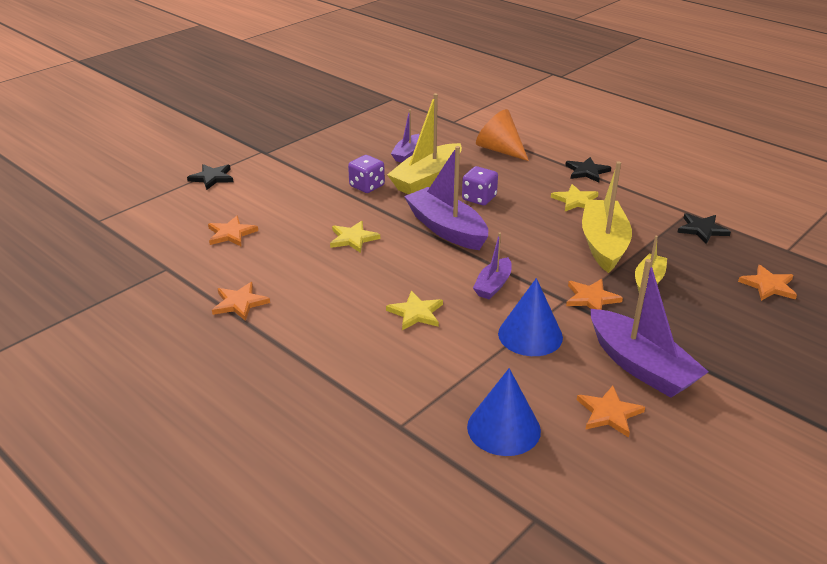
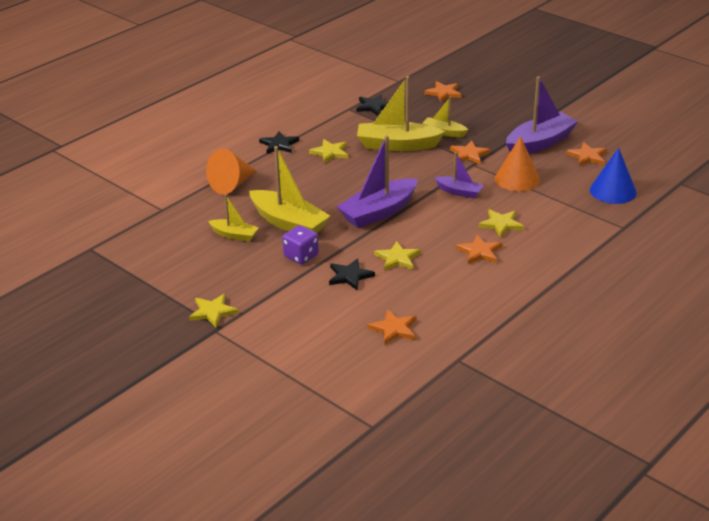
camera: 90 degrees left, 0 degrees up
(212, 178) = (277, 358): black star -> black star (349, 276)
(239, 303) = (504, 309): orange star -> orange star (479, 252)
(288, 149) = (213, 312): none -> yellow star
(407, 154) = (234, 235): purple boat -> yellow boat
(479, 198) = (325, 196): purple dice -> none
(530, 335) = (517, 179): blue cone -> orange cone

